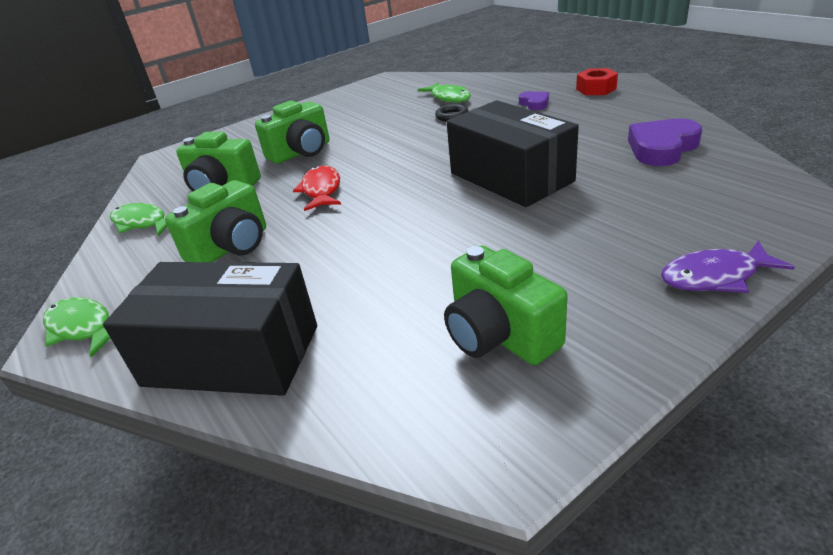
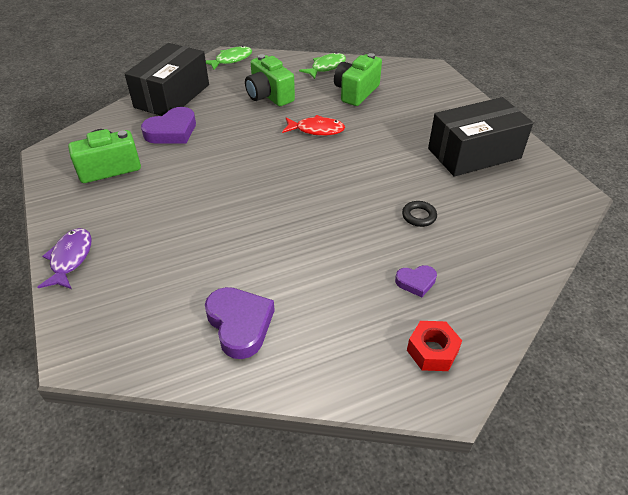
camera: 100 degrees right, 10 degrees up
(301, 152) = (393, 126): green camera -> none
(360, 307) = (172, 131): none -> purple heart
(449, 98) = (476, 226): green fish -> none
(510, 177) = (263, 216): black box -> black box (474, 153)

